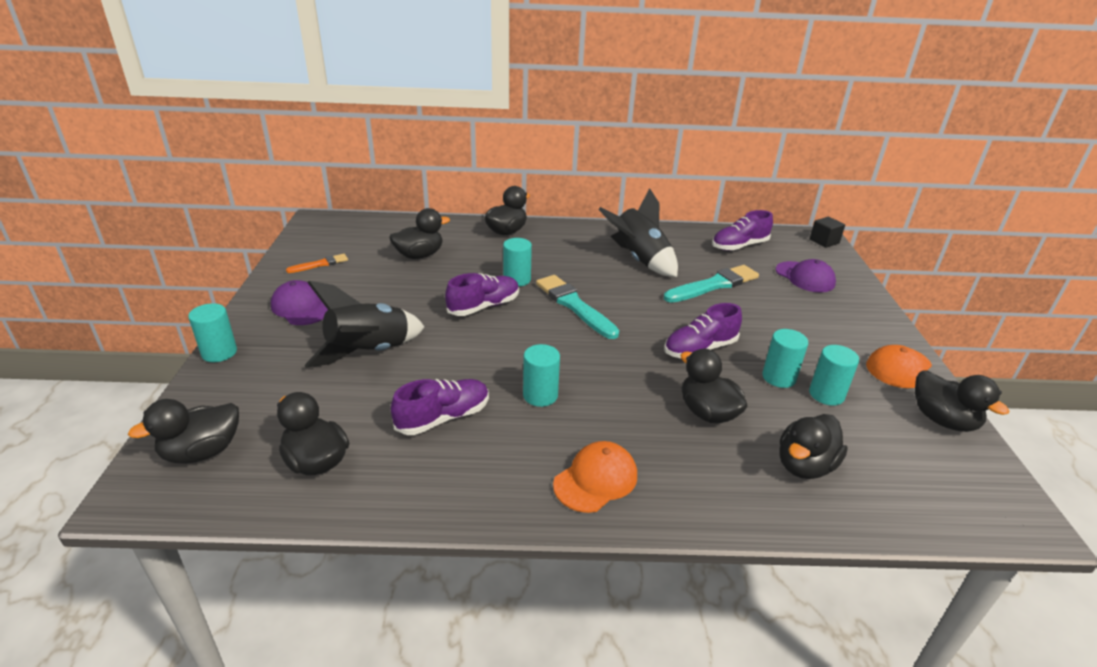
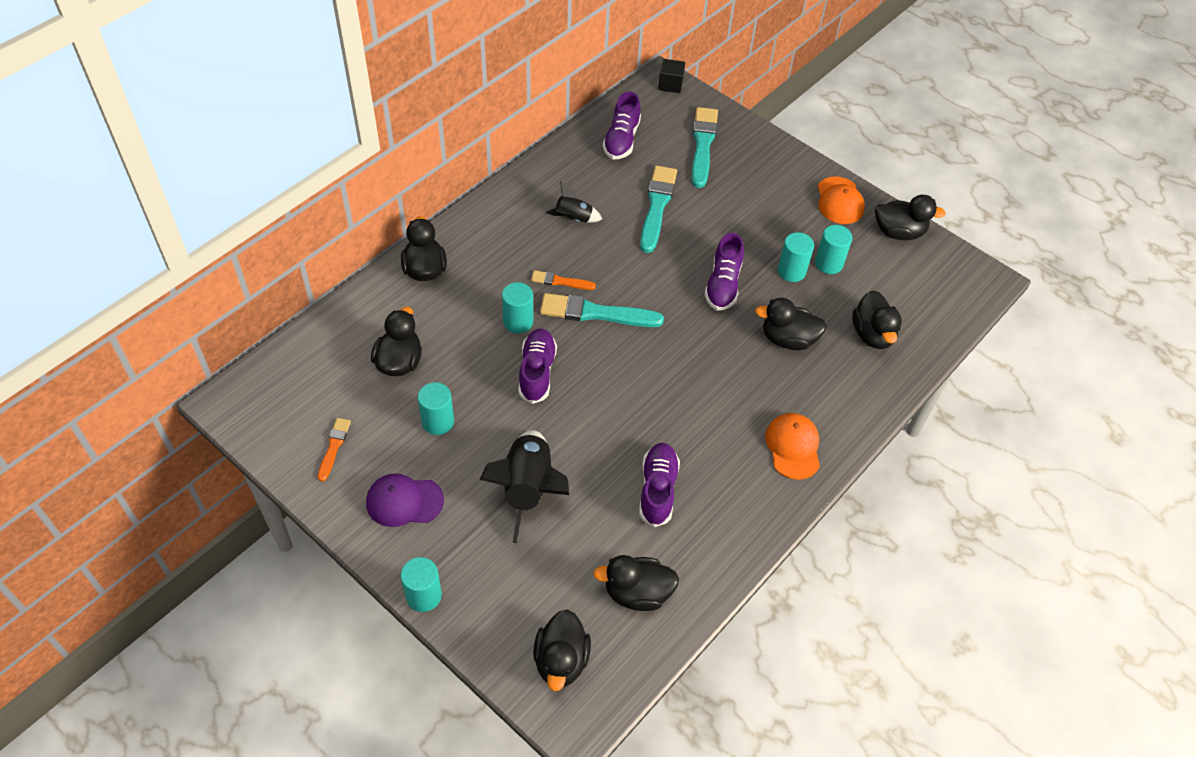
camera: 50 degrees left, 20 degrees up
(540, 395) = (686, 416): turquoise cylinder -> turquoise cylinder (438, 422)
(578, 279) = (560, 281): none -> orange brush
(639, 260) = (573, 218): black rocket -> black rocket, size x0.53
(805, 277) = (703, 145): purple cap -> turquoise brush

